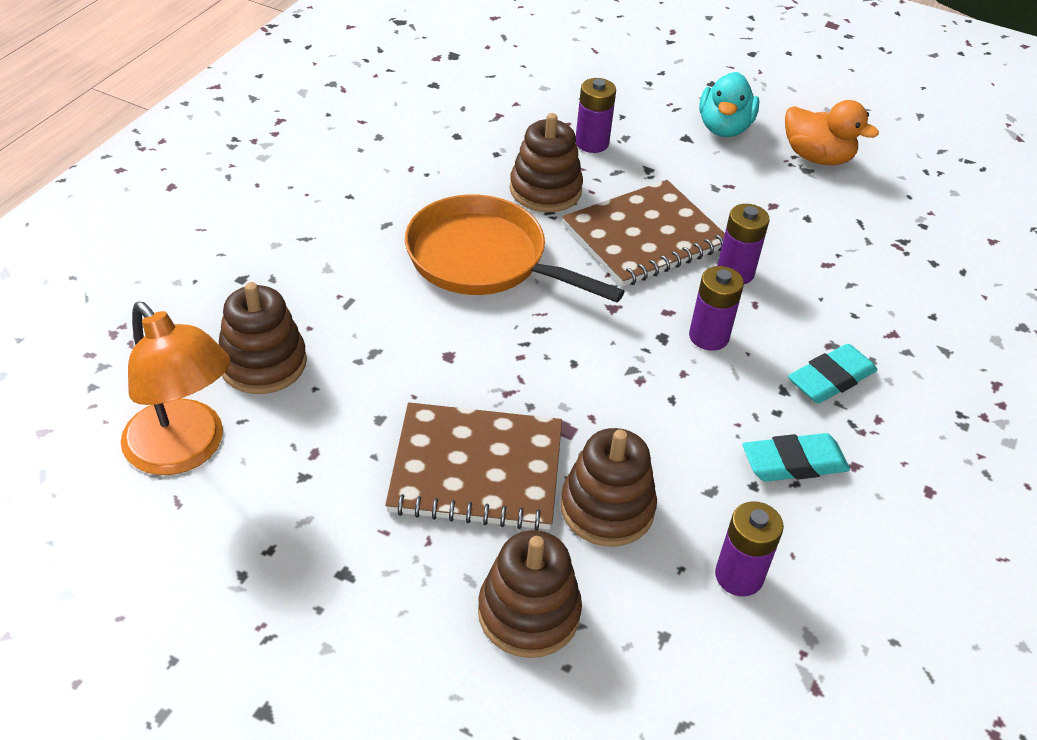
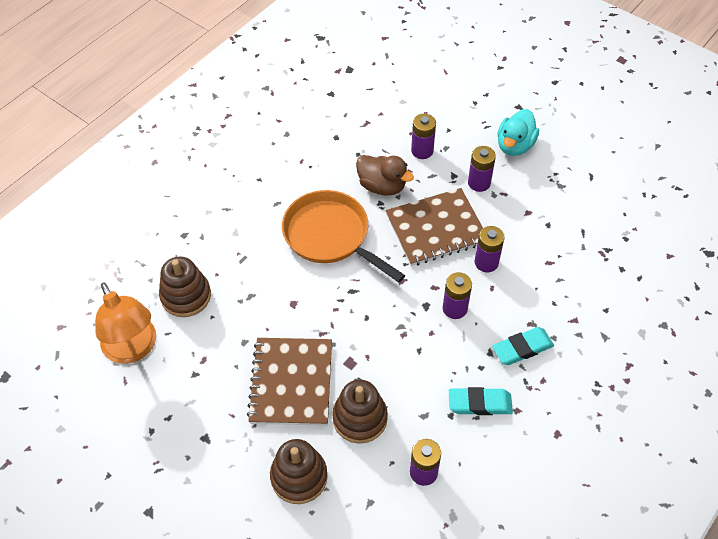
camera: 15 degrees right, 10 degrees up
(476, 469) = (291, 382): brown notebook -> brown notebook turned 75 degrees clockwise
(545, 190) = (382, 186): brown stacking toy -> brown duck
(689, 175) = (479, 183): none -> purple battery
(817, 157) = (571, 176): orange duck -> none

